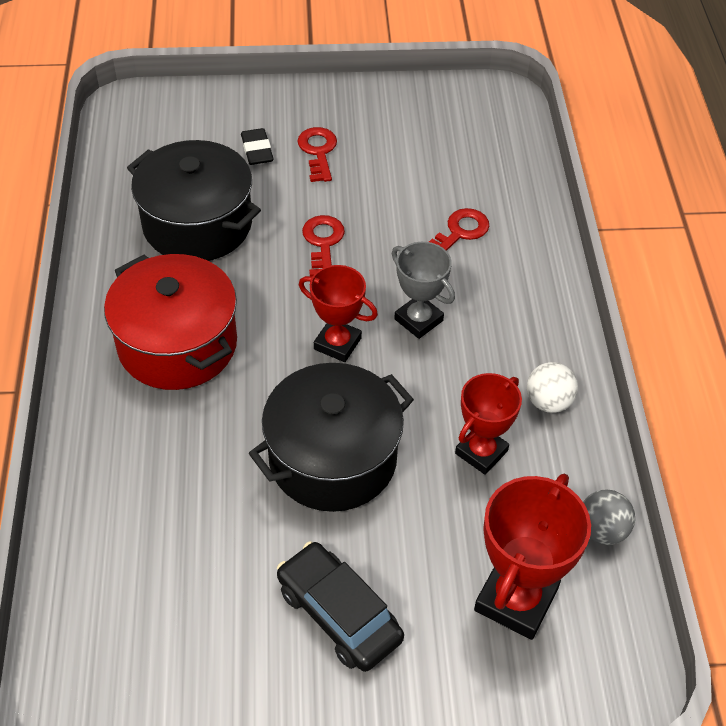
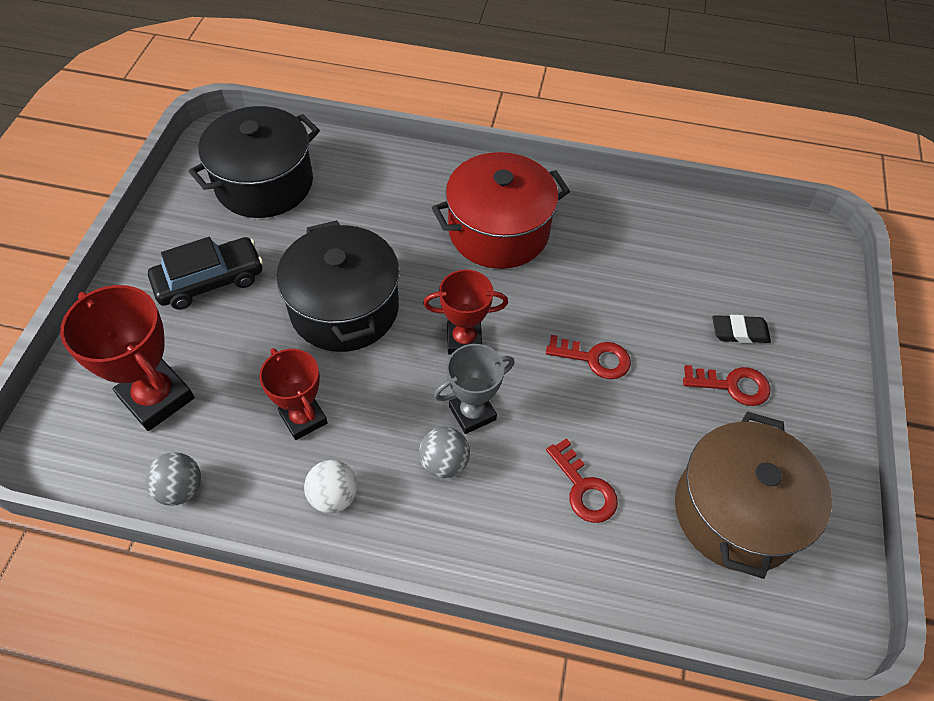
camera: 105 degrees right, 5 degrees up
(197, 224) = (638, 267): black pot -> black pot (264, 183)
(337, 343) = (464, 340): red trophy -> red trophy turned 45 degrees clockwise
(438, 144) = (736, 512): none -> brown pot
(478, 329) = (444, 463): none -> grey ball

